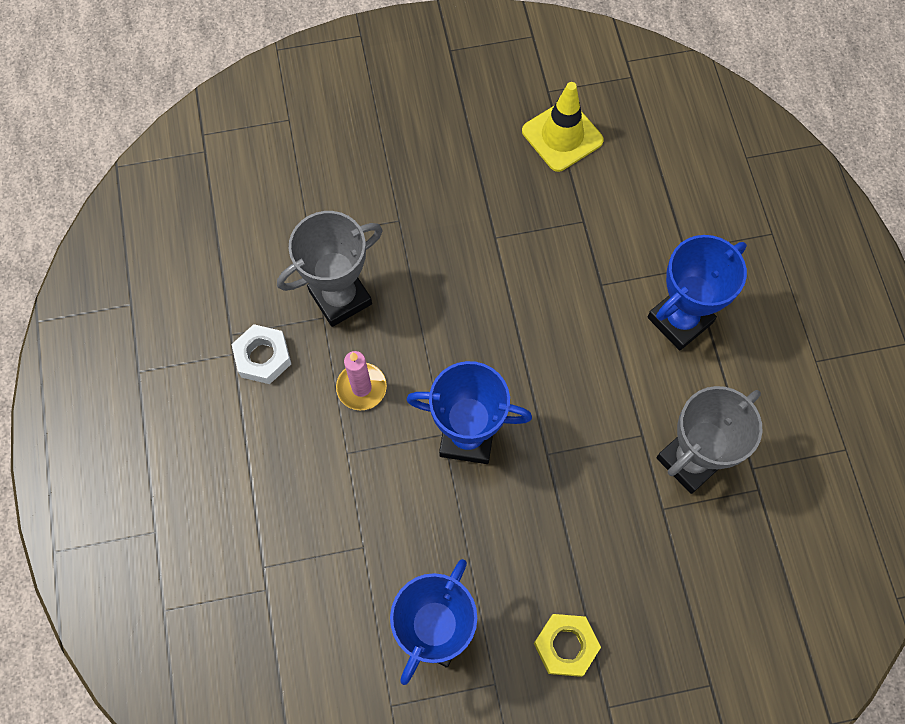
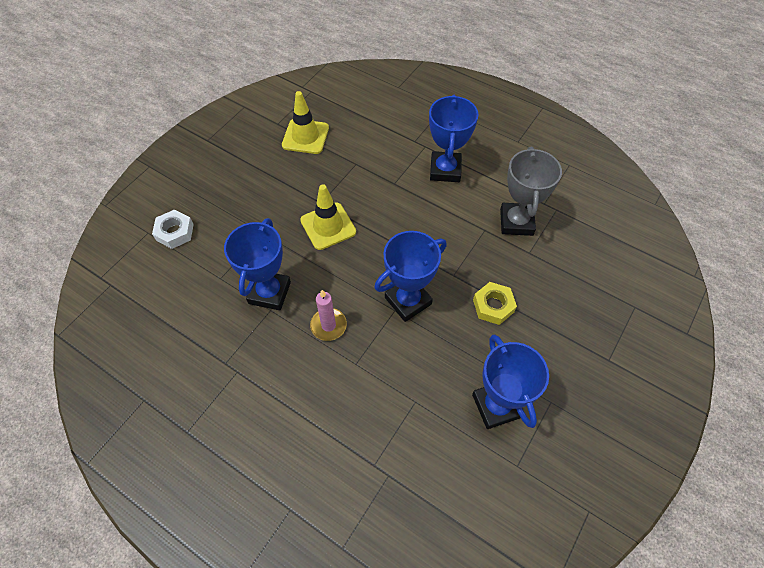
camera: 45 degrees left, 10 degrees down
(263, 357) = (257, 358): white nut -> white nut (175, 232)
(340, 297) = (269, 293): grey trophy -> blue trophy
(473, 273) = (328, 226): none -> yellow traffic cone
(566, 645) = (560, 351): yellow nut -> yellow nut (493, 306)

